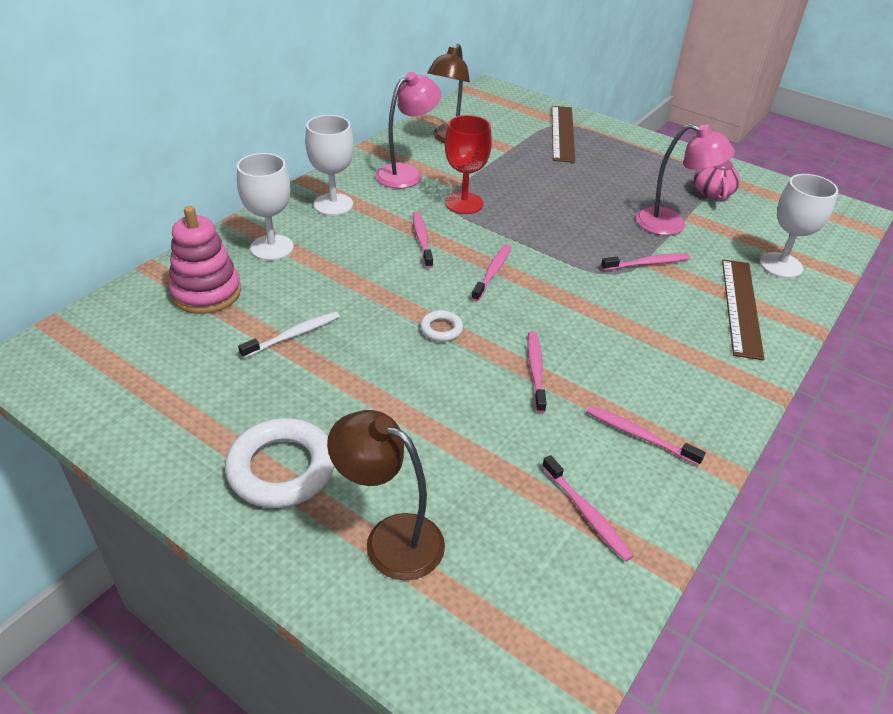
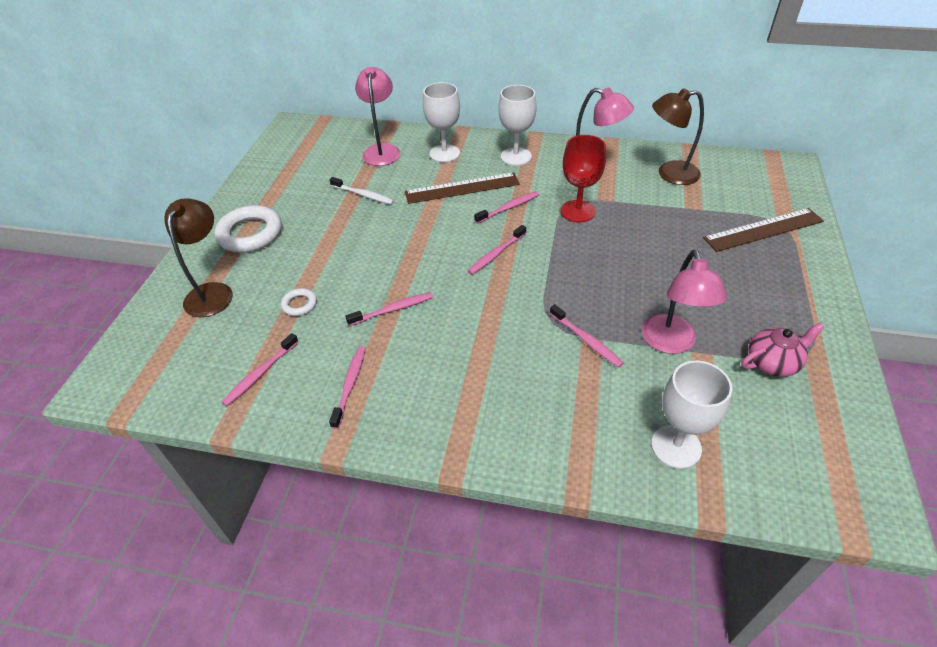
camera: 70 degrees right, 5 degrees up
(206, 293) = (382, 150): pink stacking toy -> pink lamp
(441, 329) = (410, 251): white ring -> white ring (299, 304)
(492, 272) = (496, 254): pink toothbrush -> pink toothbrush turned 135 degrees clockwise
(741, 307) = (570, 423): brown ruler -> brown ruler (462, 188)

